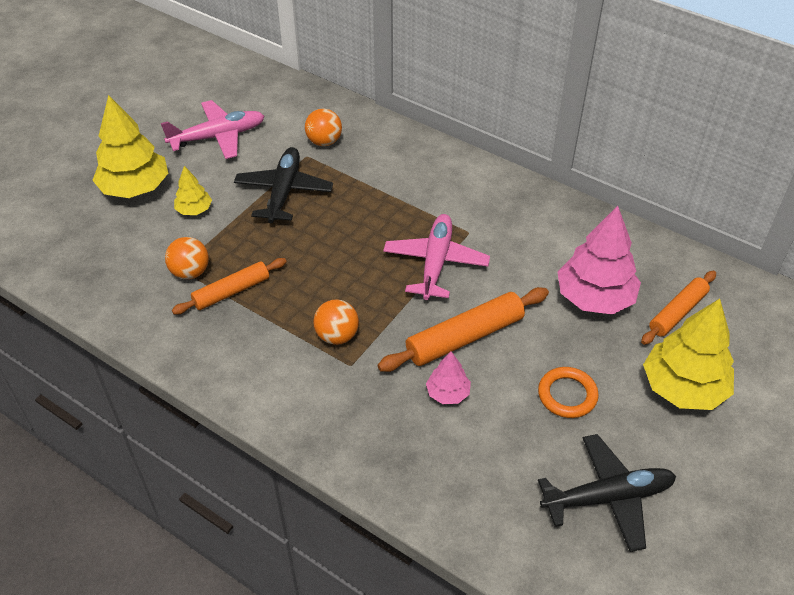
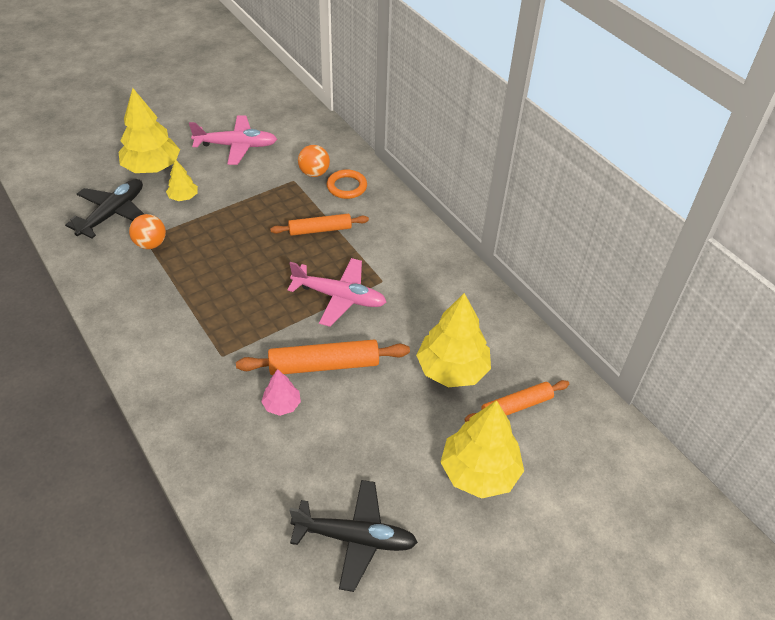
camera: 20 degrees right, 0 degrees up
(231, 291) = (170, 268): orange rolling pin -> orange rolling pin (320, 230)
(283, 191) = (258, 203): black plane -> black plane (113, 213)
(337, 336) = (226, 329): orange ball -> none
(435, 262) = (339, 297): pink plane -> pink plane turned 75 degrees clockwise
(567, 395) = (376, 441): orange ring -> orange ring (346, 187)
(594, 298) = (452, 369): pink tree -> yellow tree

